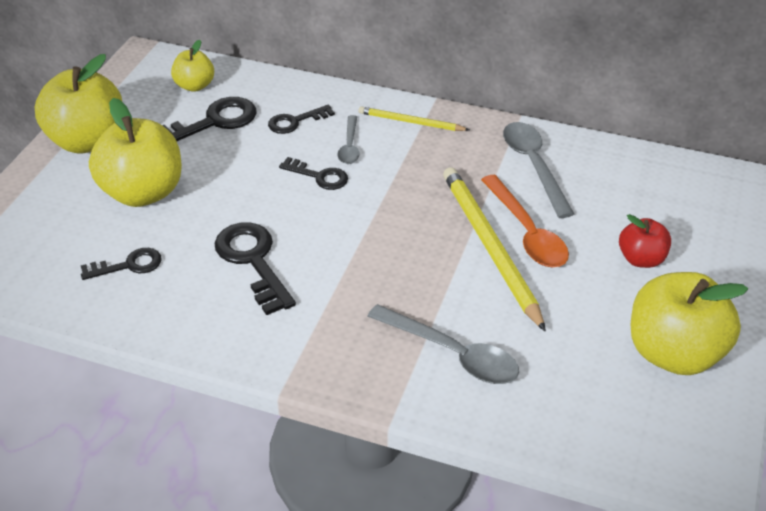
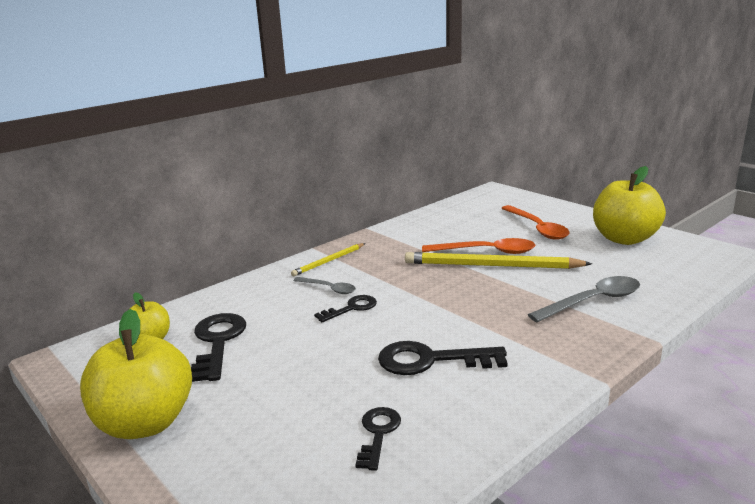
camera: 60 degrees left, 20 degrees down
(143, 192) = (274, 402): yellow apple -> none
(295, 121) = (269, 303): black key -> none
(534, 166) = (422, 235): grey spoon -> none
(641, 259) = (537, 228): red apple -> orange spoon

